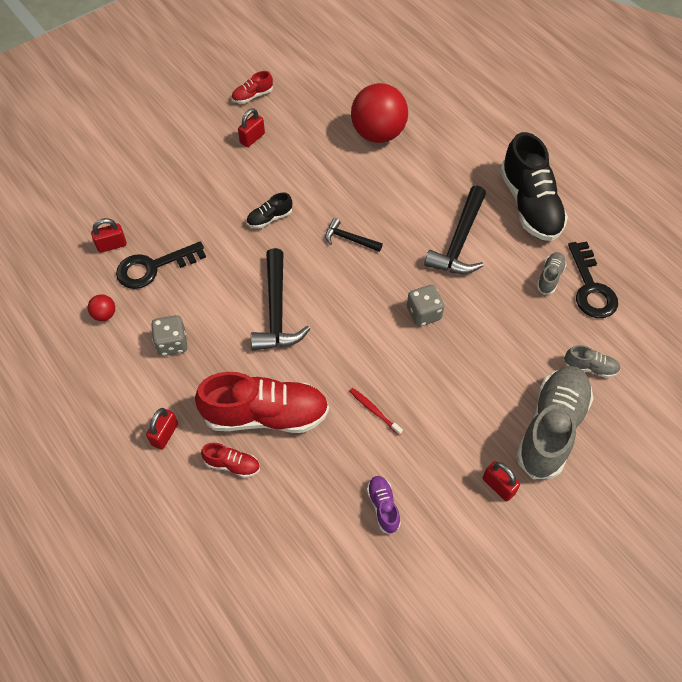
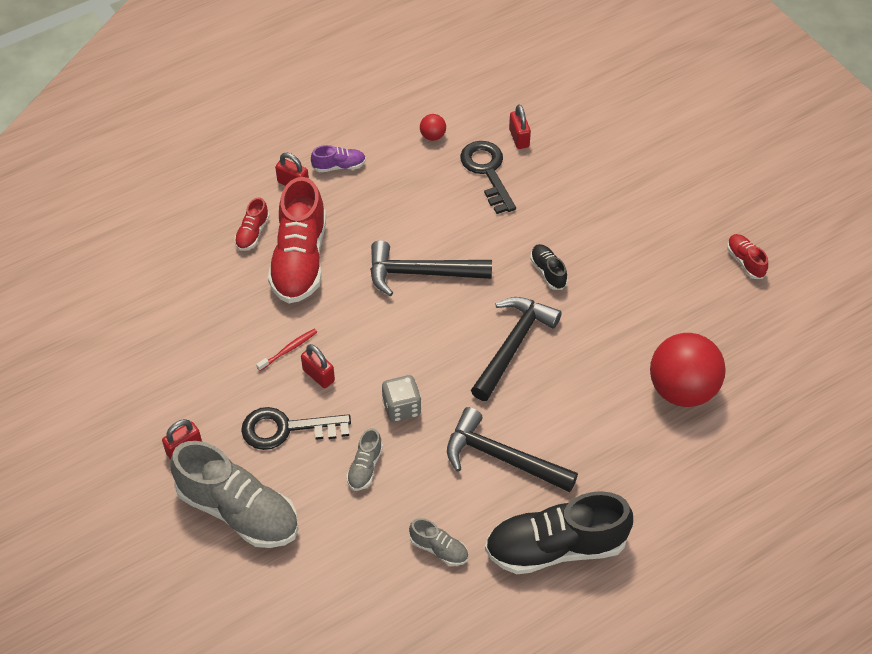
camera: 95 degrees right, 5 degrees down
(172, 343) = (392, 188): grey dice -> none
(252, 138) = (672, 259): red padlock -> red padlock (318, 375)
(349, 239) = (513, 345): black hammer -> black hammer, size x1.84
(383, 506) = (185, 348): purple shoe -> purple shoe (339, 166)
(590, 287) = (419, 593): black key -> black key (286, 429)
(590, 367) = (307, 567): grey shoe -> grey shoe (365, 467)

